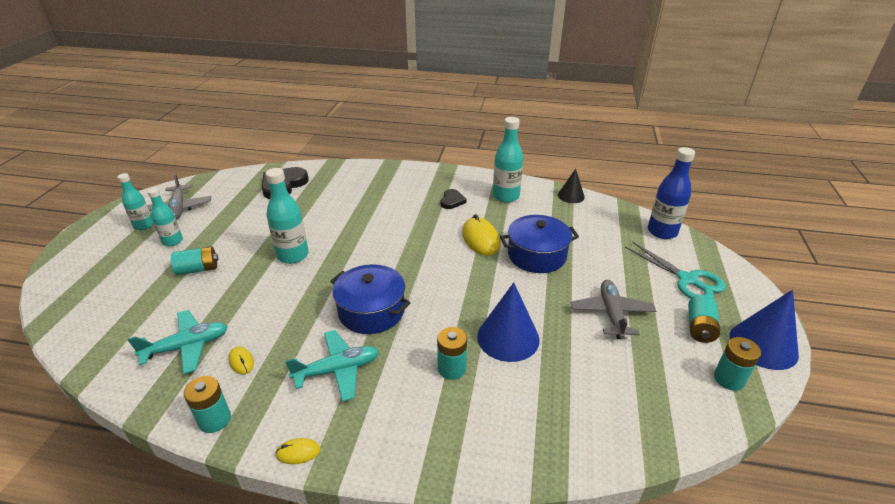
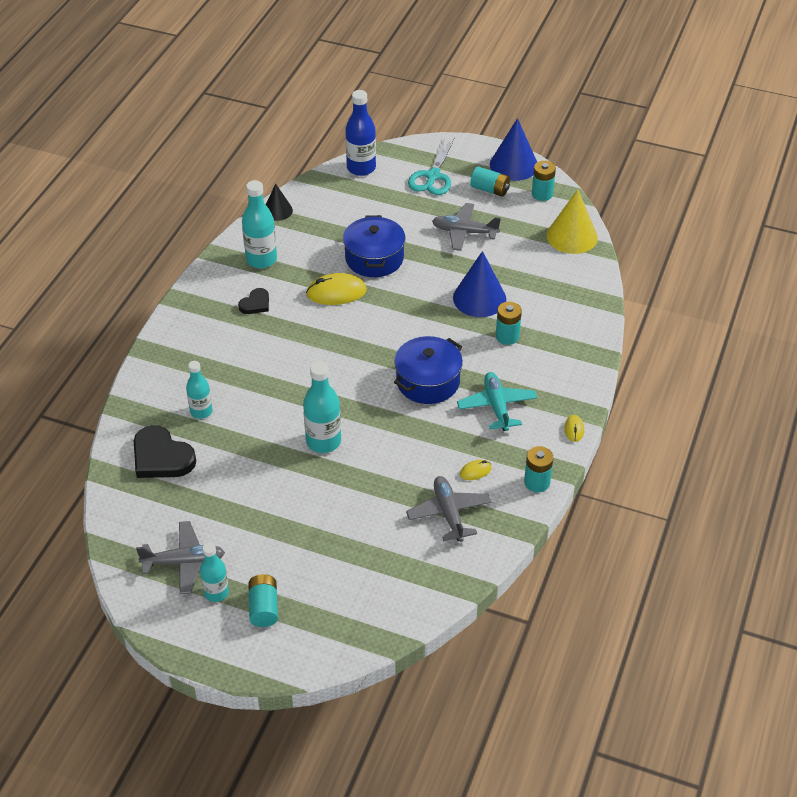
camera: 80 degrees left, 10 degrees up
(172, 241) = (263, 555): turquoise bottle -> turquoise bottle (201, 411)
(187, 347) = (449, 513): turquoise plane -> grey plane
(198, 269) = (327, 522): turquoise battery -> turquoise battery (264, 608)
(452, 201) = (255, 304): black heart -> black heart turned 105 degrees clockwise
(665, 420) = (572, 236): none -> yellow cone
(687, 280) = (433, 176): turquoise scissors -> turquoise scissors turned 135 degrees clockwise

